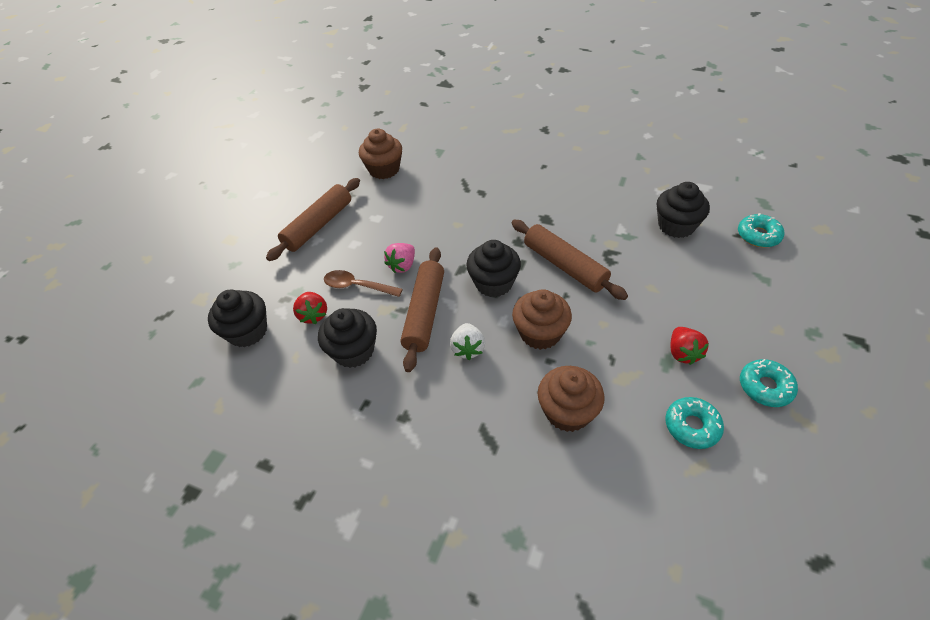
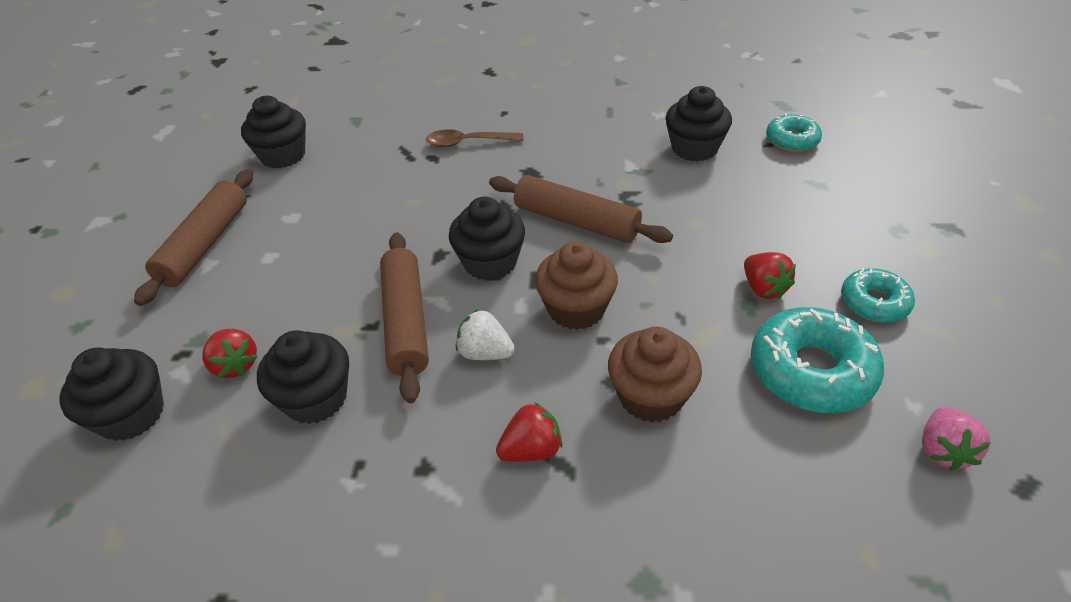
camera: 20 degrees left, 5 degrees down
(357, 286) = (292, 311): brown spoon -> brown spoon (468, 143)
(384, 169) = (283, 155): brown cupcake -> black cupcake
(402, 265) = (352, 269): pink strawberry -> pink strawberry (943, 450)
(468, 349) = (485, 353): white strawberry -> white strawberry turned 135 degrees clockwise
(474, 425) = (531, 450): none -> red strawberry
(692, 426) = (811, 371): turquoise donut -> turquoise donut, size x1.69

